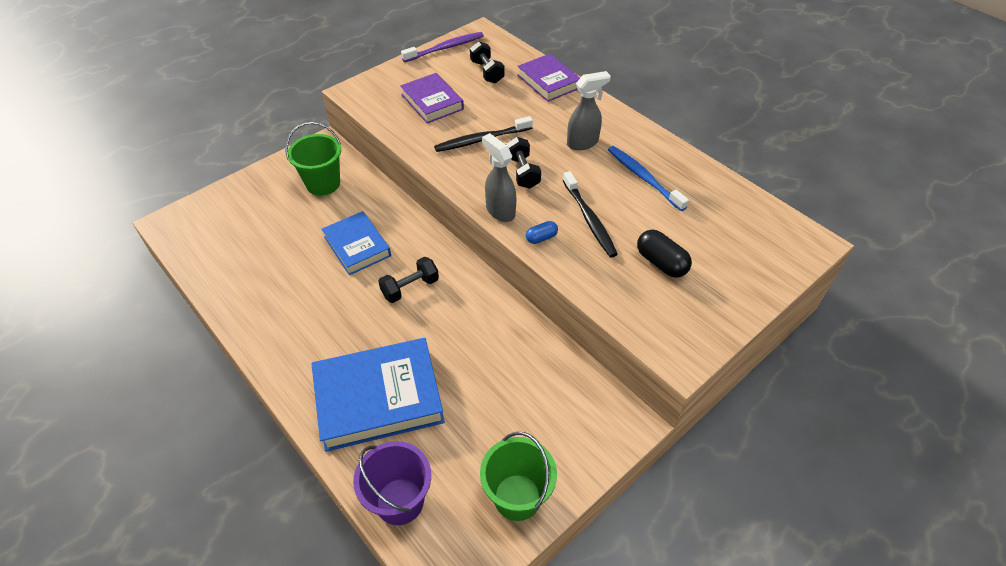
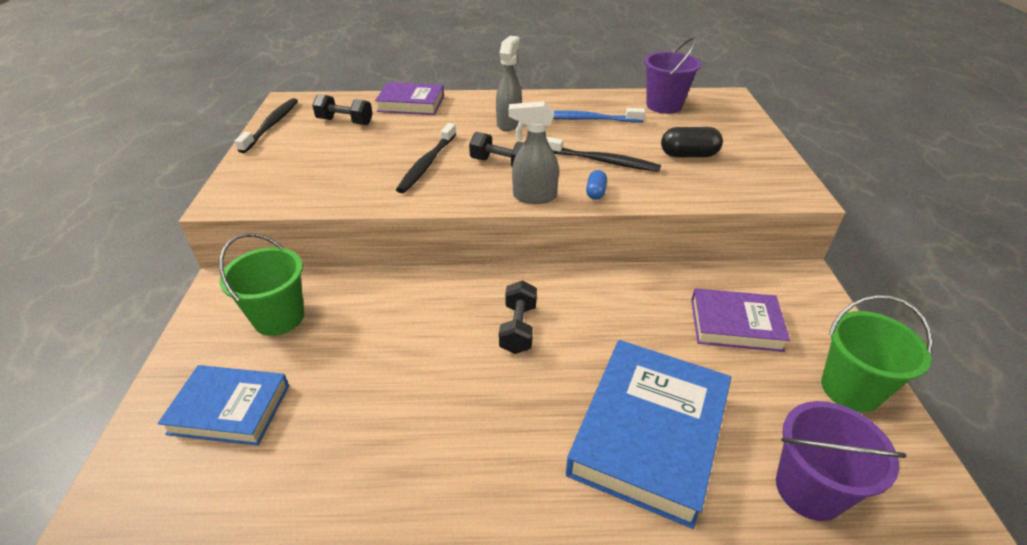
camera: 50 degrees left, 10 degrees down
(357, 246) = (410, 338): blue book -> blue book (230, 409)
(432, 102) = (330, 165): purple book -> purple book (735, 325)
(445, 48) = (271, 125): purple toothbrush -> black toothbrush
(732, 209) = (664, 105): none -> purple bucket

